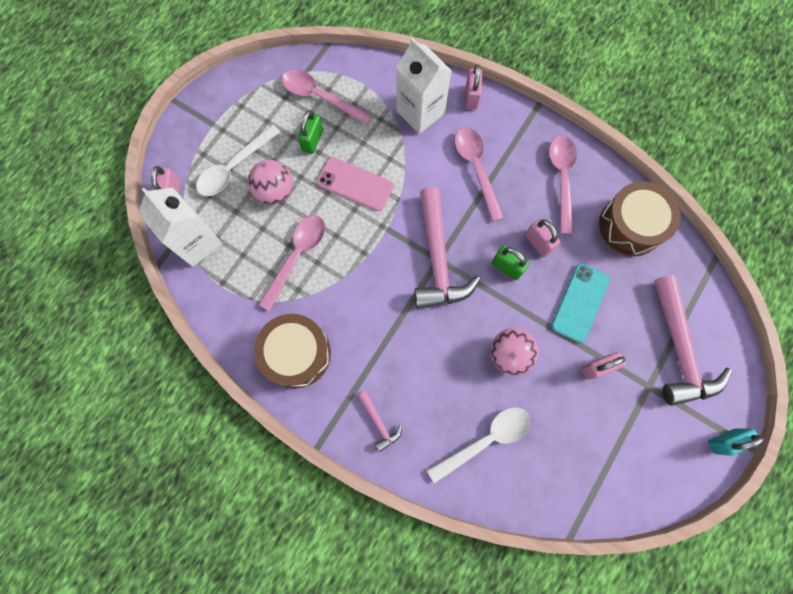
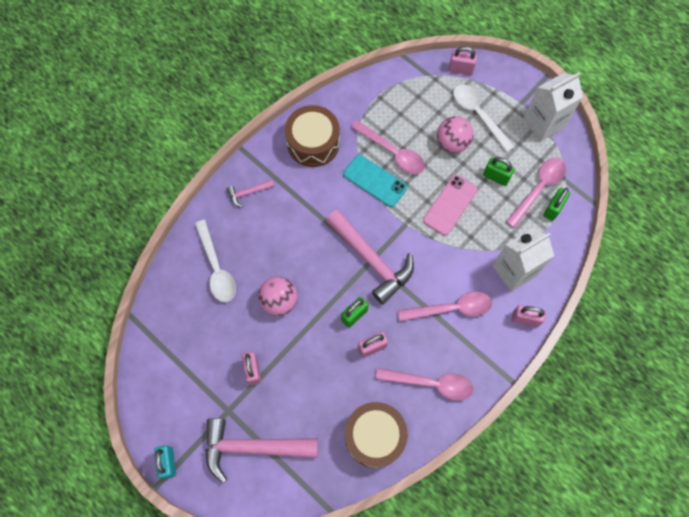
camera: 100 degrees right, 5 degrees down
(197, 242) = (416, 83): white carton -> white carton (543, 123)
(342, 81) = (553, 209): none -> green padlock
(438, 259) = (371, 260): pink hammer -> pink hammer turned 135 degrees counterclockwise
(580, 302) = (311, 370): turquoise phone -> turquoise phone (375, 181)

